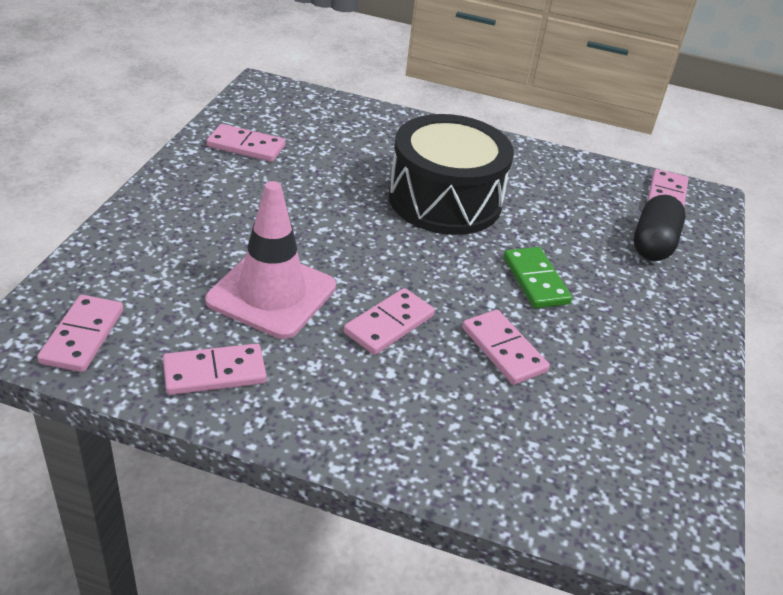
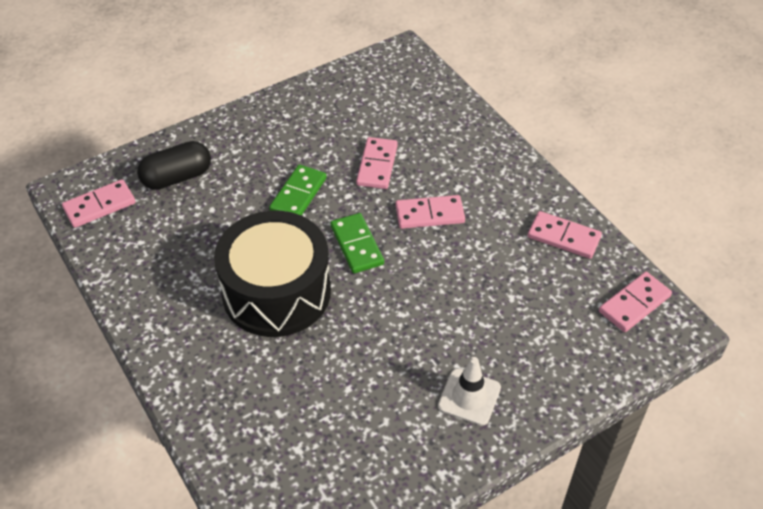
camera: 135 degrees left, 10 degrees up
(207, 197) = (469, 397): none -> white traffic cone
(246, 146) = (385, 451): pink domino -> none
(271, 294) = (487, 274): pink traffic cone -> none
(425, 262) = (357, 245): none -> green domino

